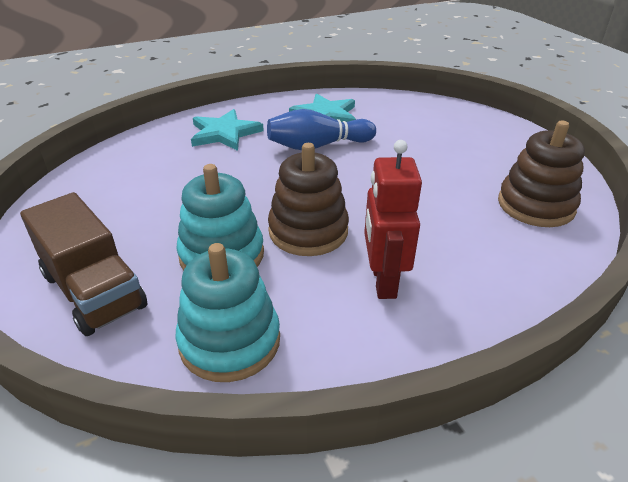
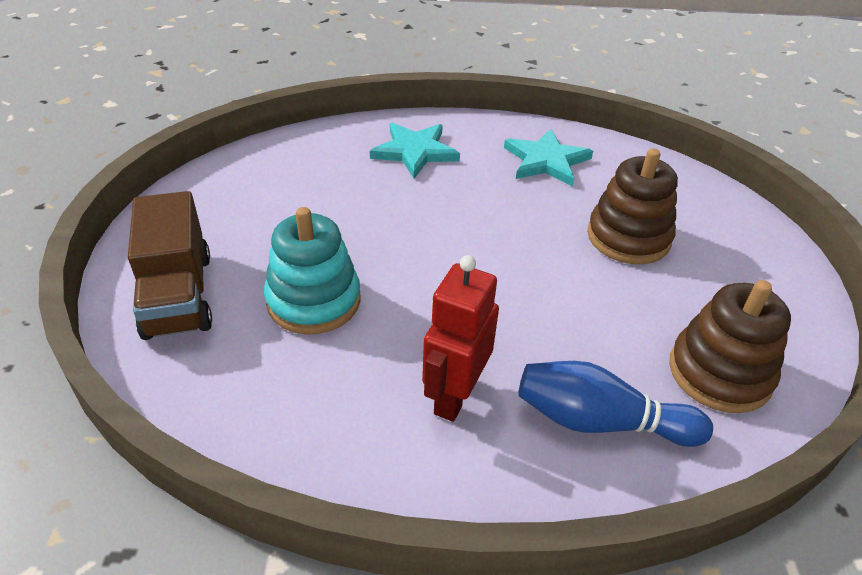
camera: 25 degrees right, 5 degrees up
(230, 341) = (259, 397): turquoise stacking toy -> none
(308, 231) = (418, 305): brown stacking toy -> brown stacking toy (628, 237)
(318, 146) = (507, 200): blue bowling pin -> blue bowling pin (600, 421)

